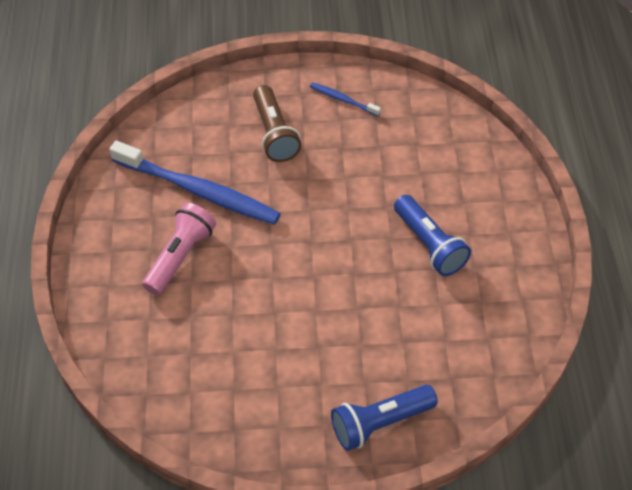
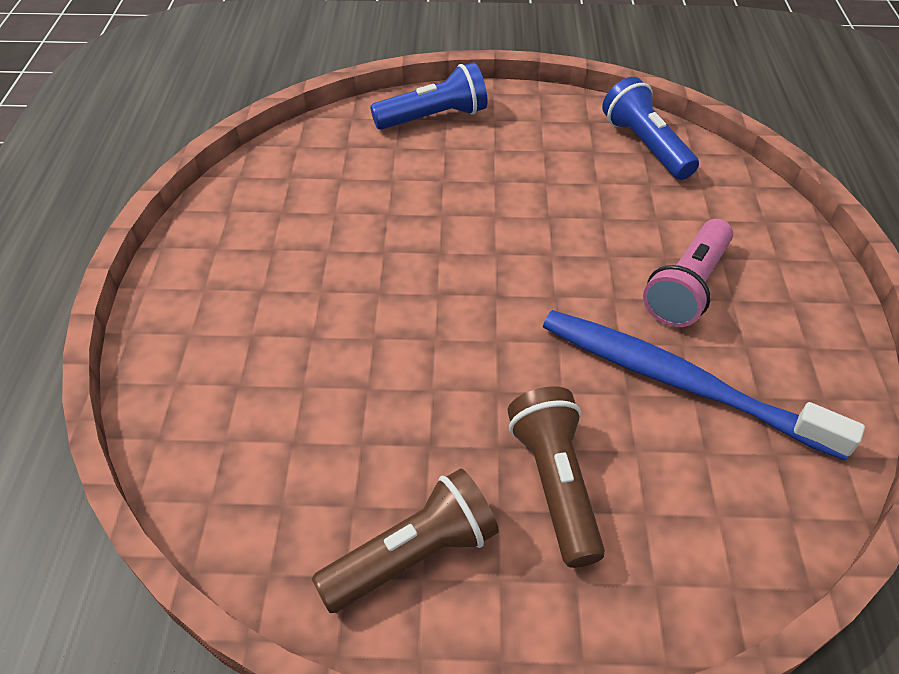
camera: 175 degrees left, 5 degrees down
(343, 100) = (413, 555): blue toothbrush -> brown flashlight
(429, 244) = (325, 279): blue flashlight -> blue flashlight (645, 146)

